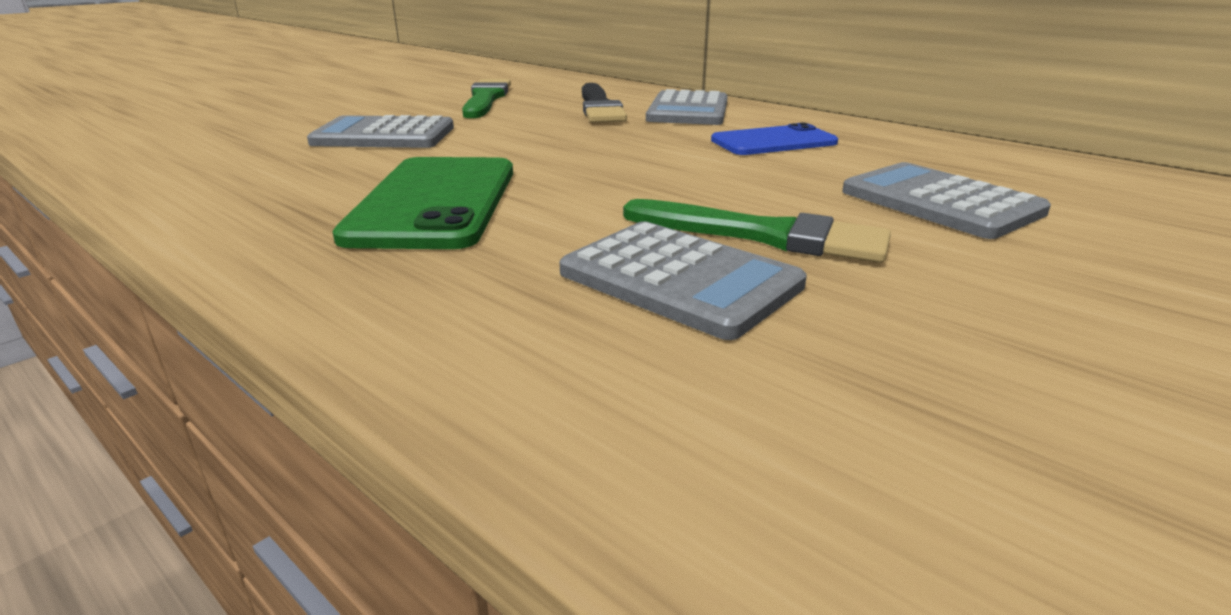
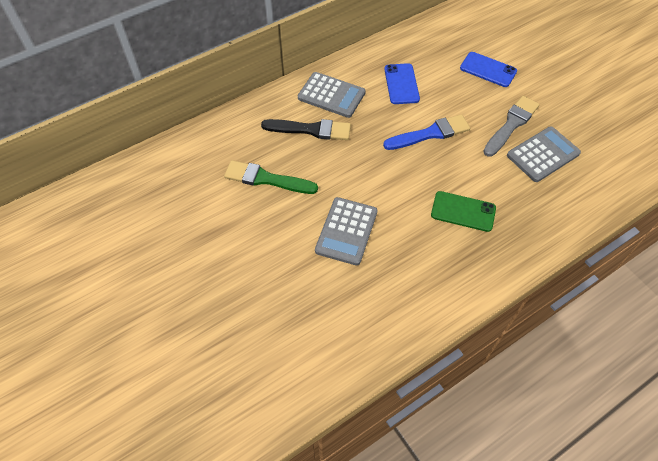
camera: 75 degrees left, 30 degrees up
(435, 202) = (463, 211): green phone -> green phone, size x0.65
(654, 167) = (430, 133): none -> blue brush
(763, 235) = (511, 124): green brush -> grey brush
(940, 202) = (488, 70): grey calculator -> blue phone

